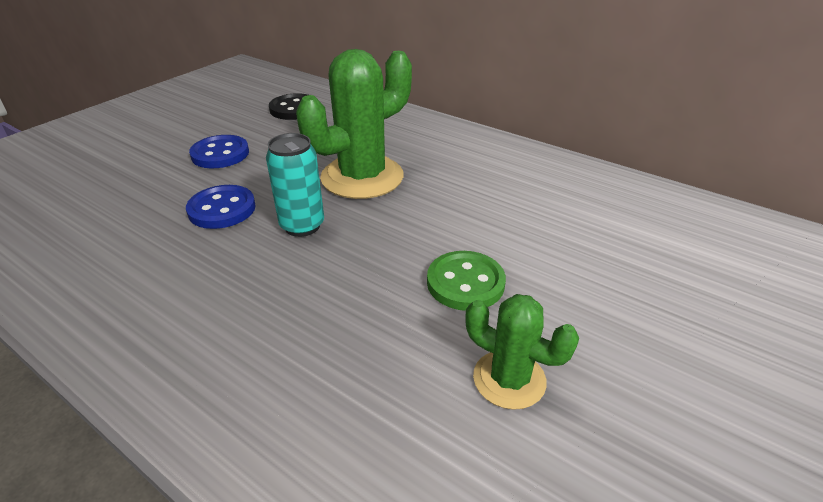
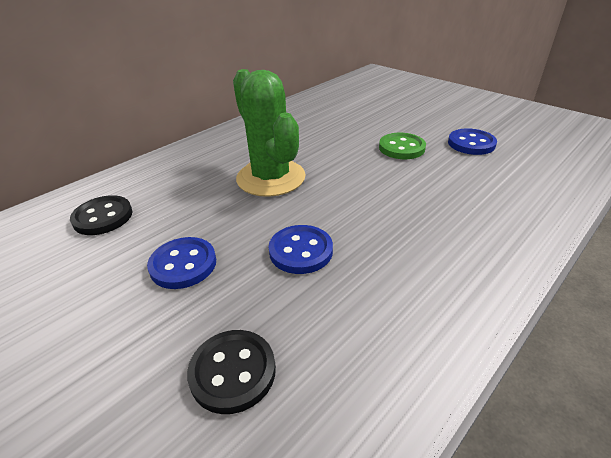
camera: 80 degrees left, 0 degrees up
(94, 193) = (233, 372): none -> black button
(302, 226) = (335, 205): turquoise can -> none
(509, 379) = (471, 143): green cactus -> blue button

